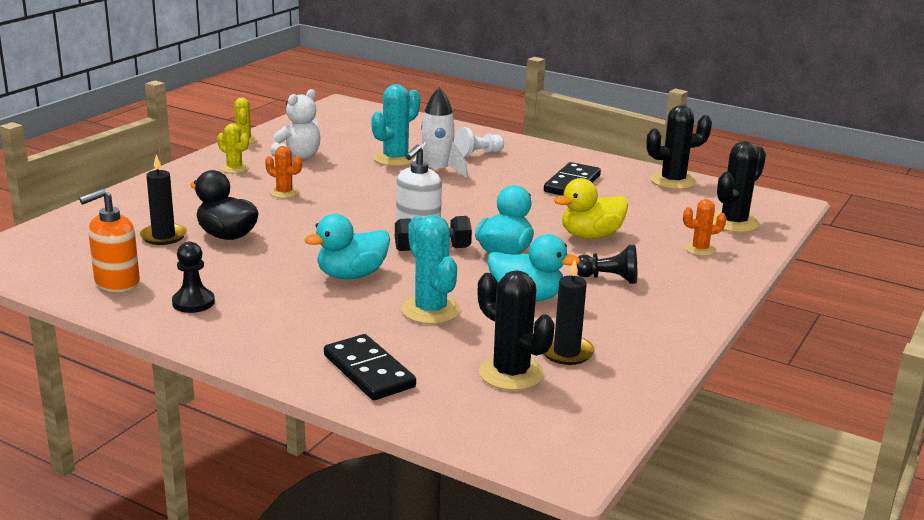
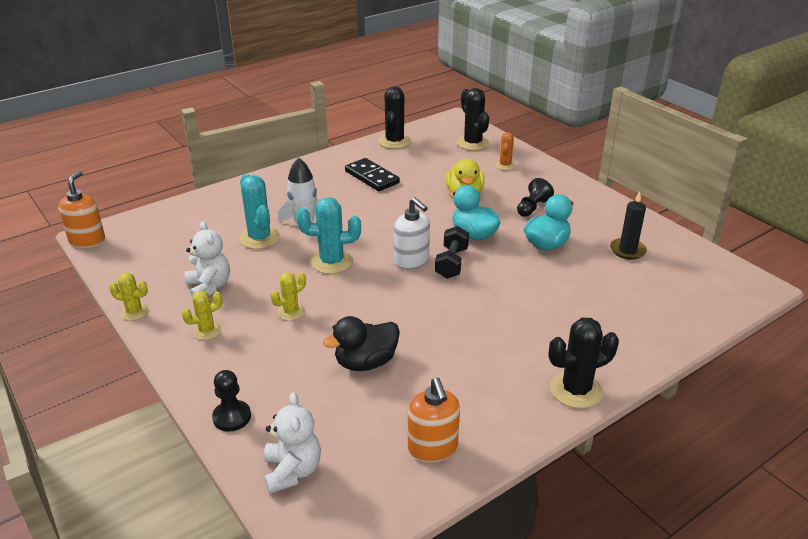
camera: 65 degrees left, 10 degrees up
(69, 232) = (292, 471): none -> white teddy bear
(163, 236) = (344, 403): black candle -> none
(193, 302) = (493, 404): black pawn -> black pawn (232, 417)
(284, 193) = (291, 312): orange cactus -> yellow cactus
(332, 104) = (87, 240): none -> orange soap dispenser
(351, 275) = (479, 310): turquoise duck -> none
(369, 371) = (634, 334): black domino -> none
(430, 310) = (552, 287): turquoise cactus -> turquoise cactus (331, 262)
(478, 154) = (283, 199): white pawn -> none
(511, 373) = (649, 278): black cactus -> black cactus (576, 390)

